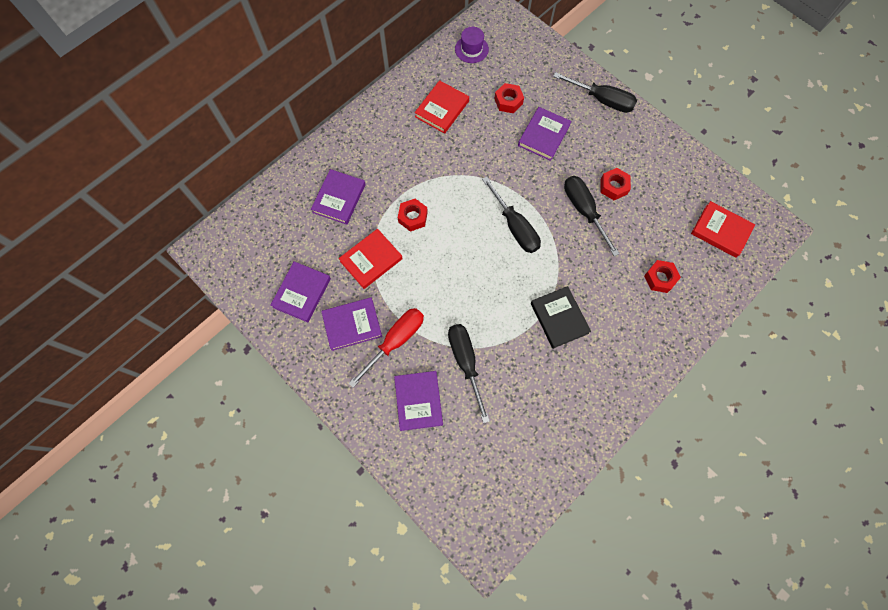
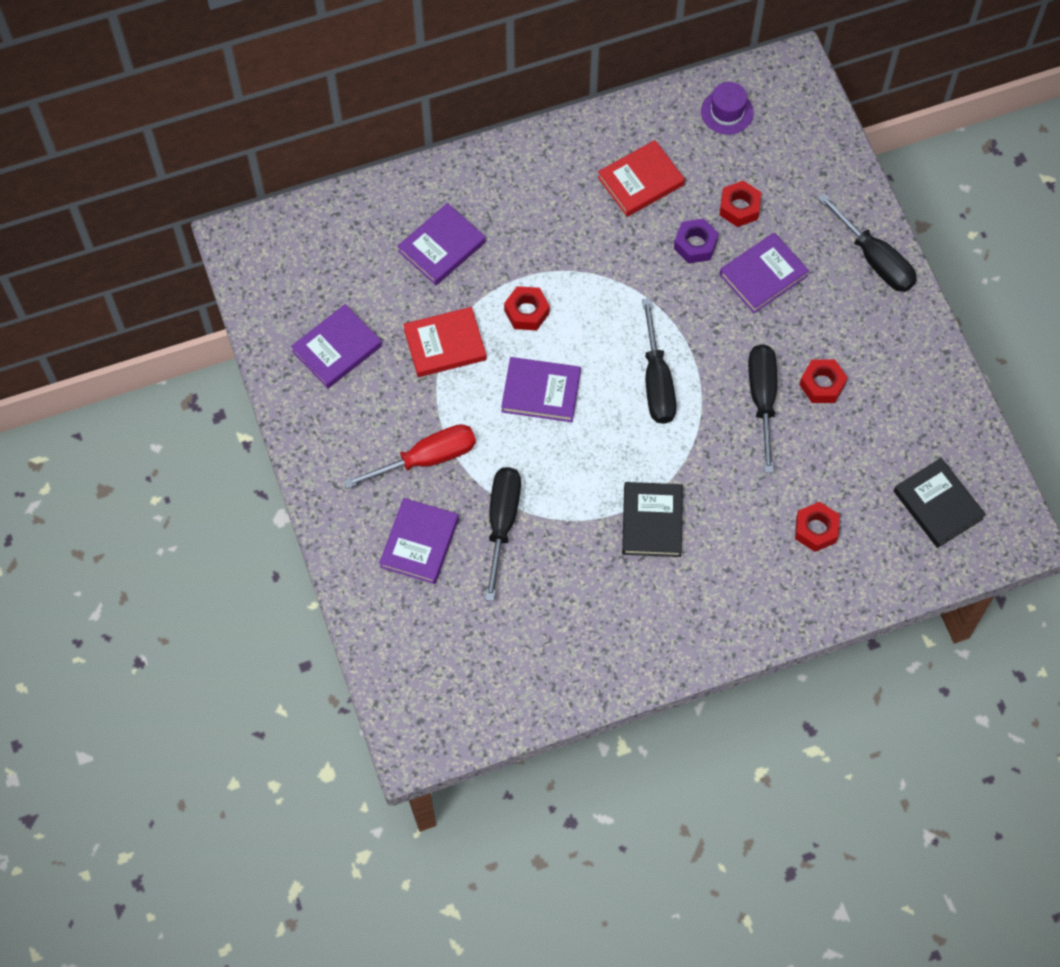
camera: 25 degrees right, 5 degrees down
(352, 324) = (381, 415): purple book -> purple book (541, 392)
(494, 134) = (695, 245): none -> purple nut
(721, 231) = (937, 505): red book -> black book

